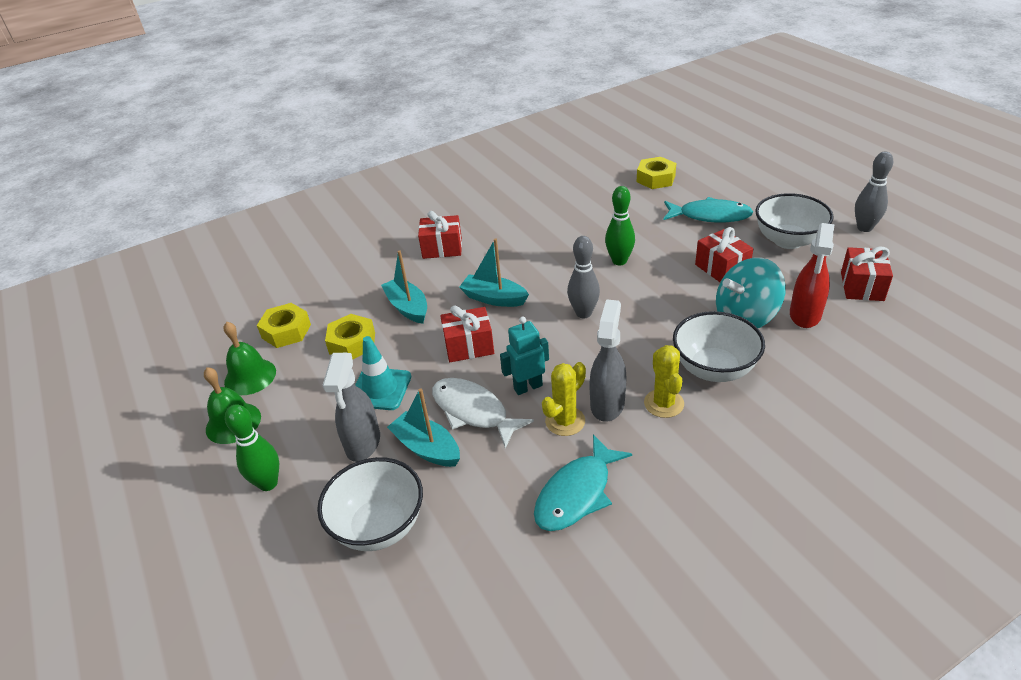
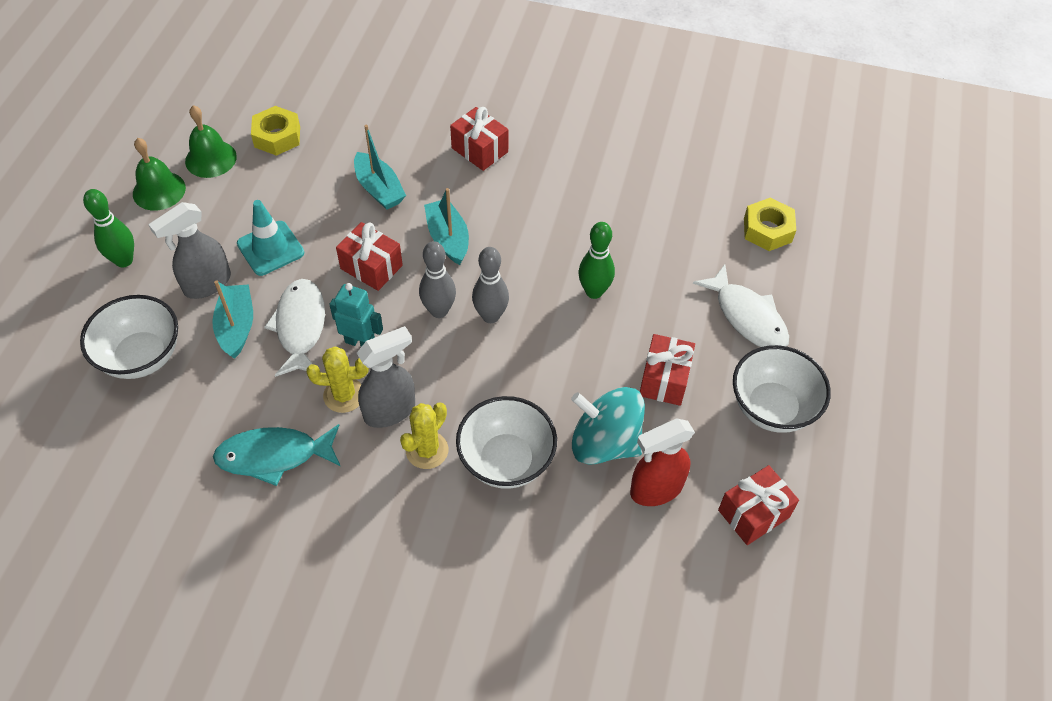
camera: 40 degrees right, 15 degrees up
(352, 343) = (303, 189): yellow nut -> none
(407, 307) = (379, 189): turquoise boat -> turquoise boat turned 135 degrees clockwise
(710, 216) = (747, 317): turquoise fish -> white fish
(864, 228) = (869, 463): grey bowling pin -> grey bowling pin (439, 311)

